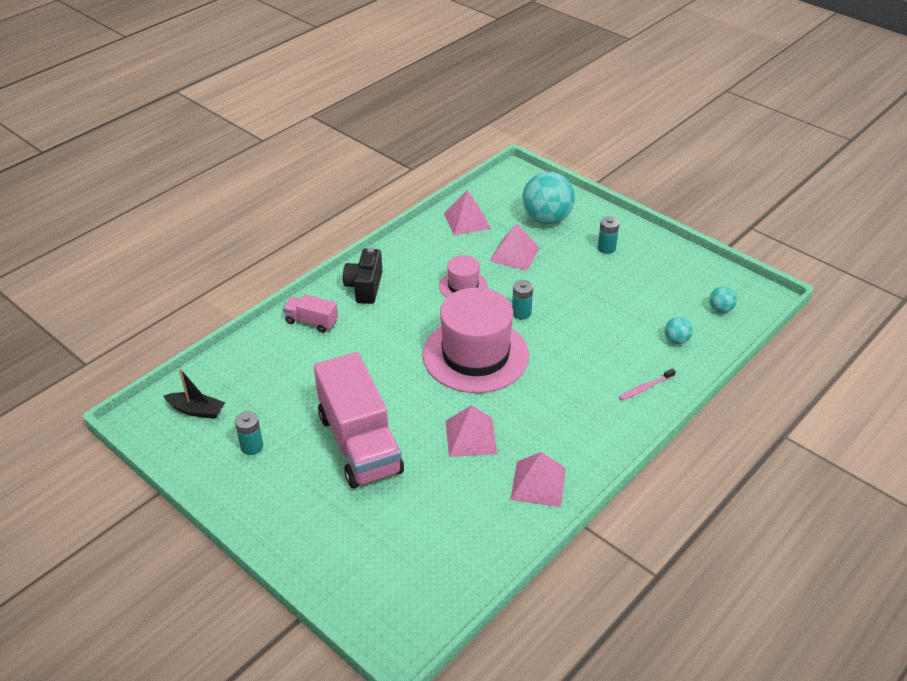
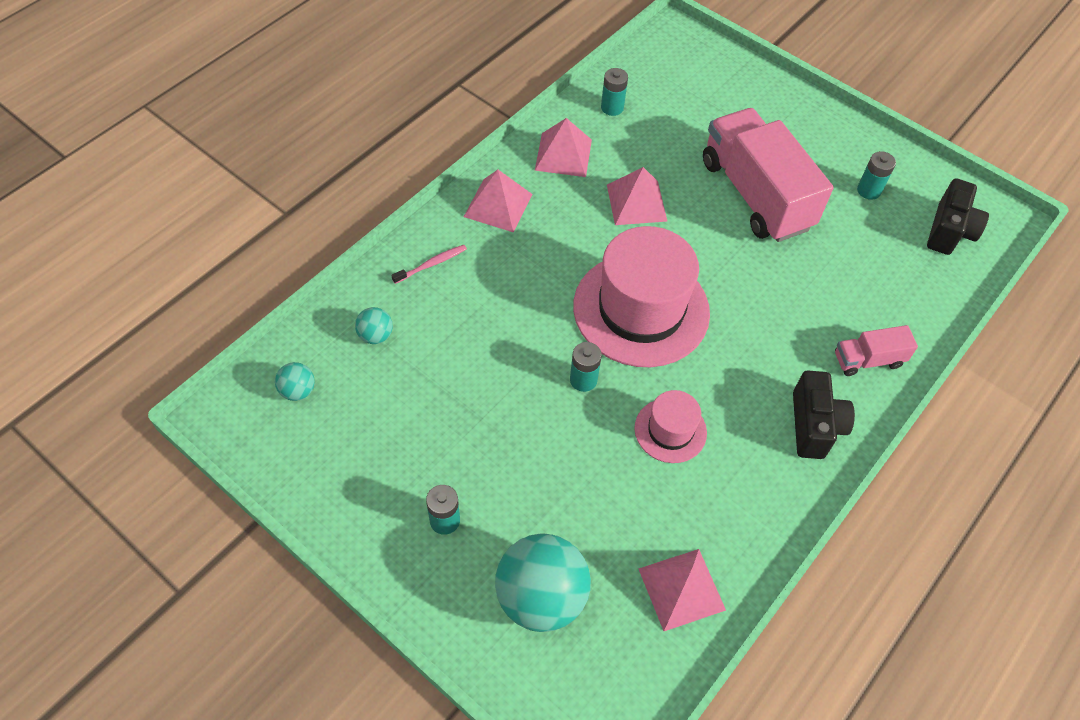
camera: 175 degrees right, 15 degrees up
(197, 410) = (949, 231): black boat -> black camera
(311, 322) = (868, 360): pink truck -> pink truck turned 150 degrees clockwise
(487, 536) = (612, 108): none -> turquoise battery
(514, 254) = (596, 503): pink pyramid -> pink pyramid (498, 205)

